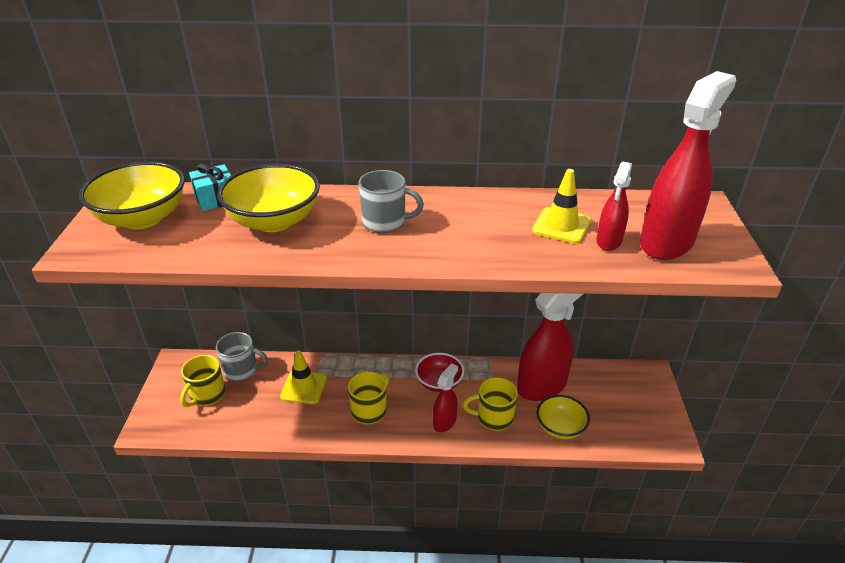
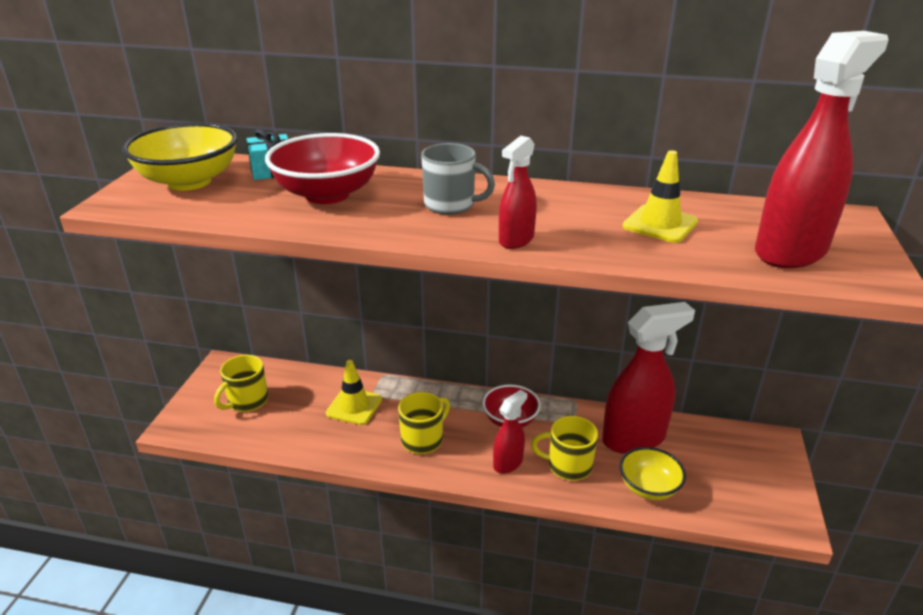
camera: 10 degrees right, 5 degrees down
(241, 370) = (291, 381): grey mug -> none
(274, 221) = (327, 194): yellow bowl -> red bowl
(609, 241) = (716, 244): red spray bottle -> red spray bottle (516, 240)

